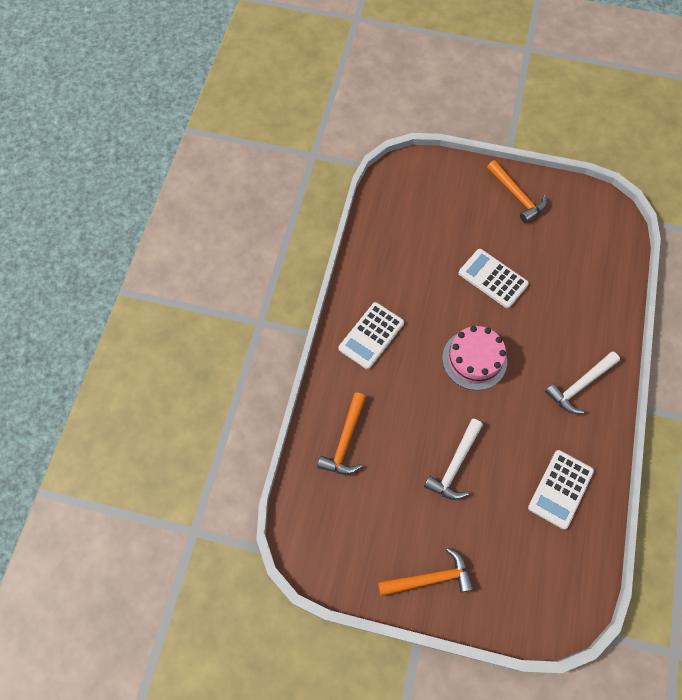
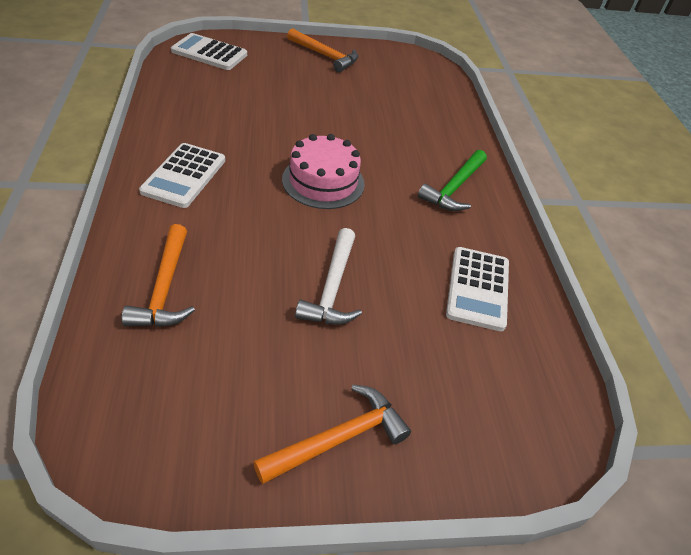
camera: 25 degrees left, 20 degrees down
(493, 279) = (321, 114): white calculator -> white calculator (209, 53)
(580, 385) = (454, 188): white hammer -> green hammer

